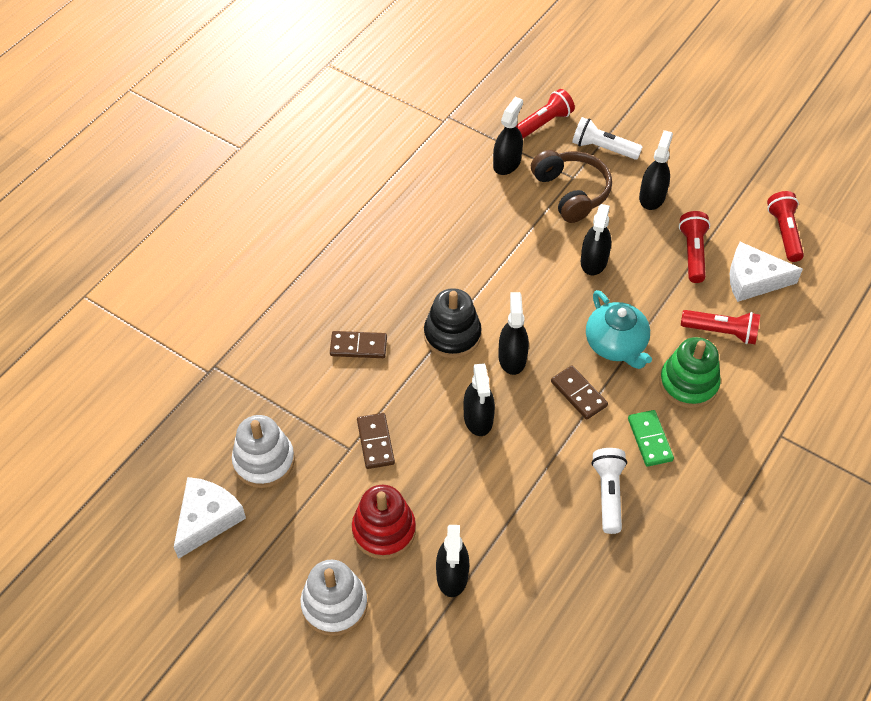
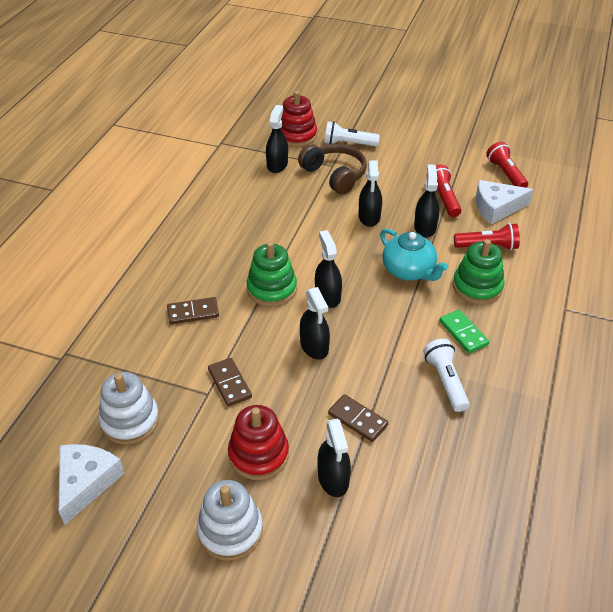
camera: 15 degrees left, 10 degrees down
(452, 335) = (272, 289): black stacking toy -> green stacking toy
(543, 123) = (297, 135): red flashlight -> red stacking toy
(578, 394) = (392, 311): brown domino -> brown domino (357, 419)
(652, 197) = (397, 168): black spray bottle -> black spray bottle (425, 227)

